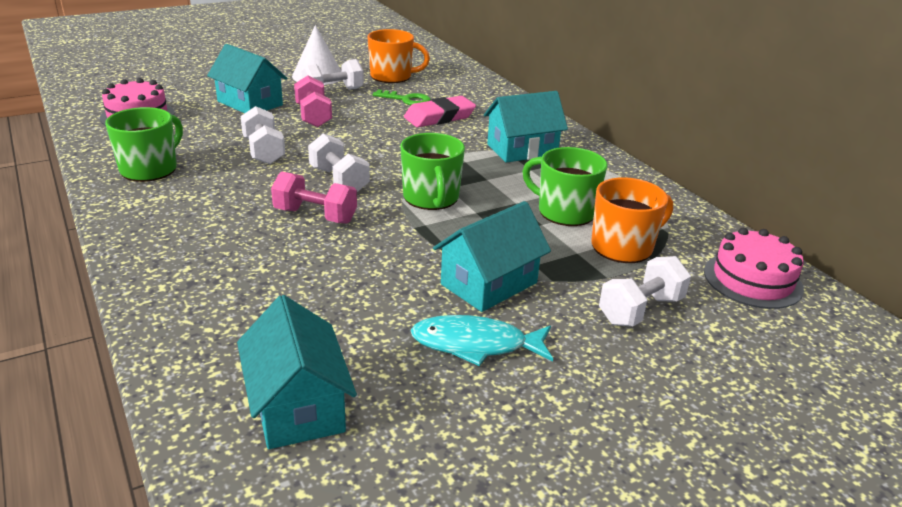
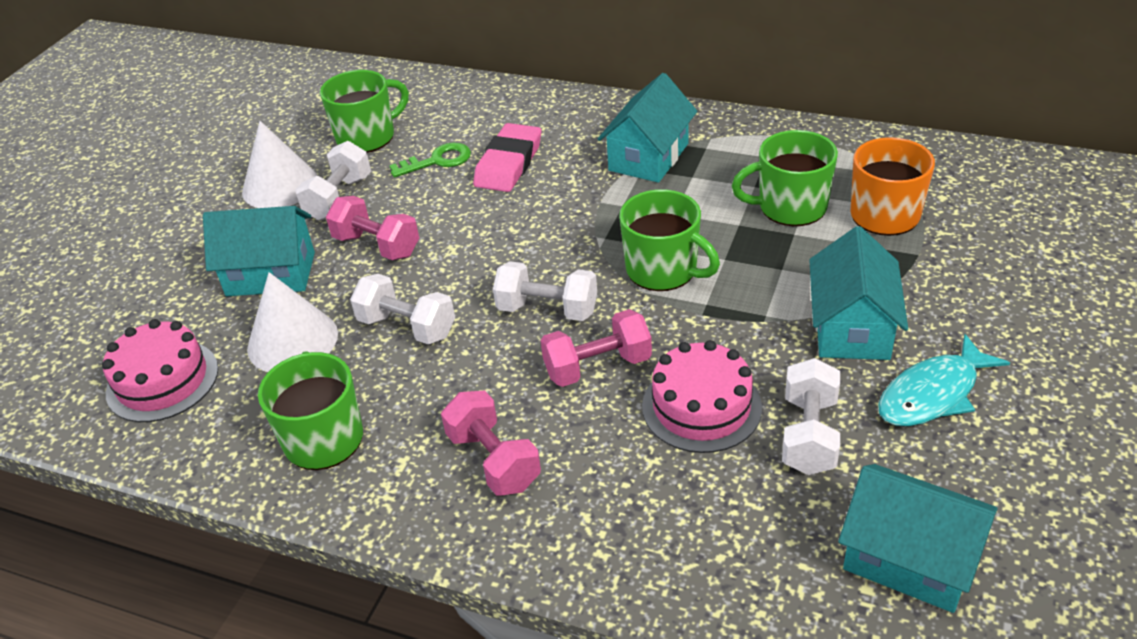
camera: 35 degrees left, 10 degrees up
(194, 220) = (494, 460): none -> pink dumbbell
(209, 130) = (292, 341): none -> white cone
(392, 76) = (367, 137): orange mug -> green mug
(640, 310) = (984, 269): white dumbbell -> white dumbbell (809, 435)
(752, 280) = (1008, 183): pink cake -> pink cake (701, 406)

